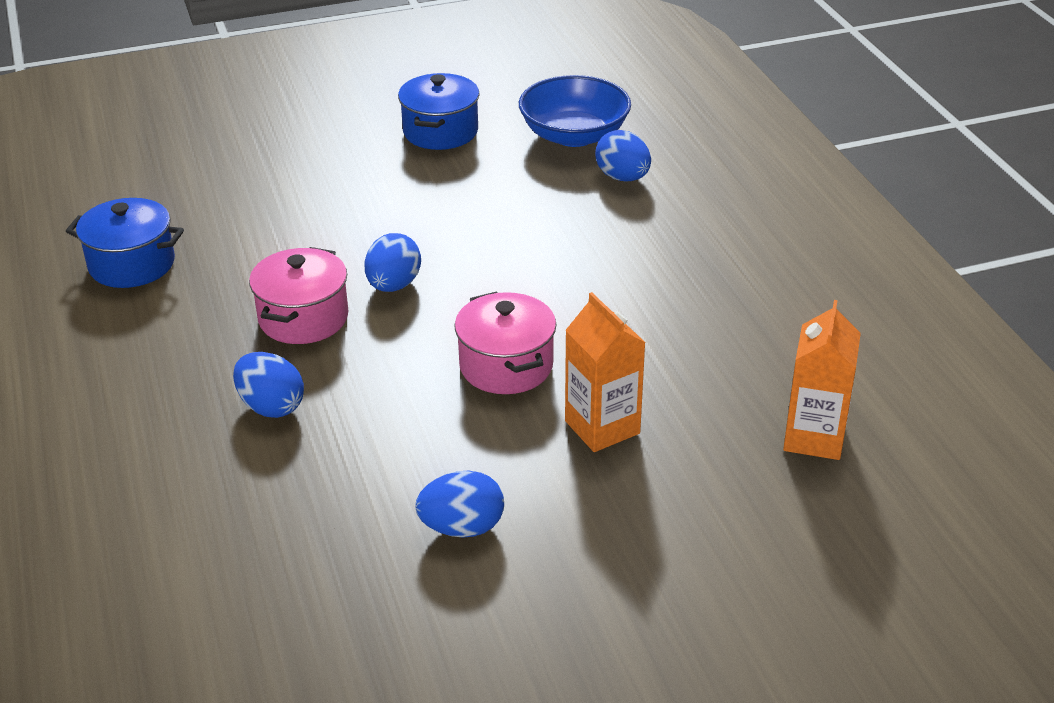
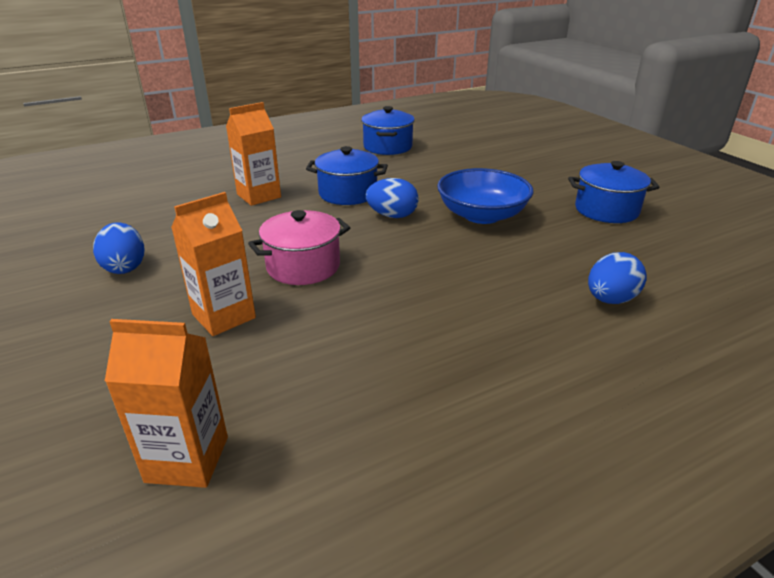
camera: 80 degrees right, 5 degrees down
(271, 406) = (259, 196): blue egg -> orange carton
(303, 318) = (348, 193): pink pot -> blue pot
(574, 135) = (661, 268): blue bowl -> blue bowl (482, 215)

